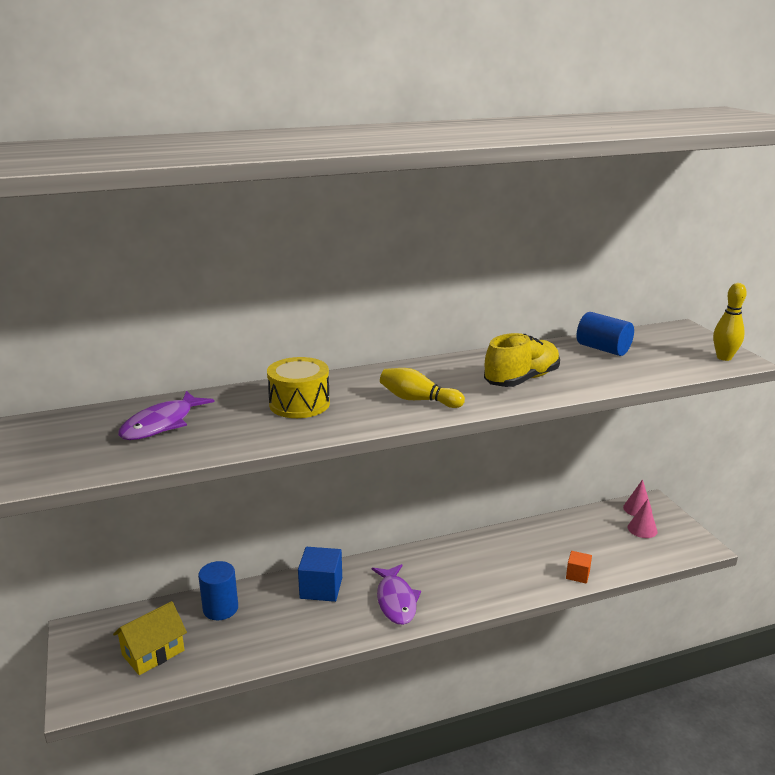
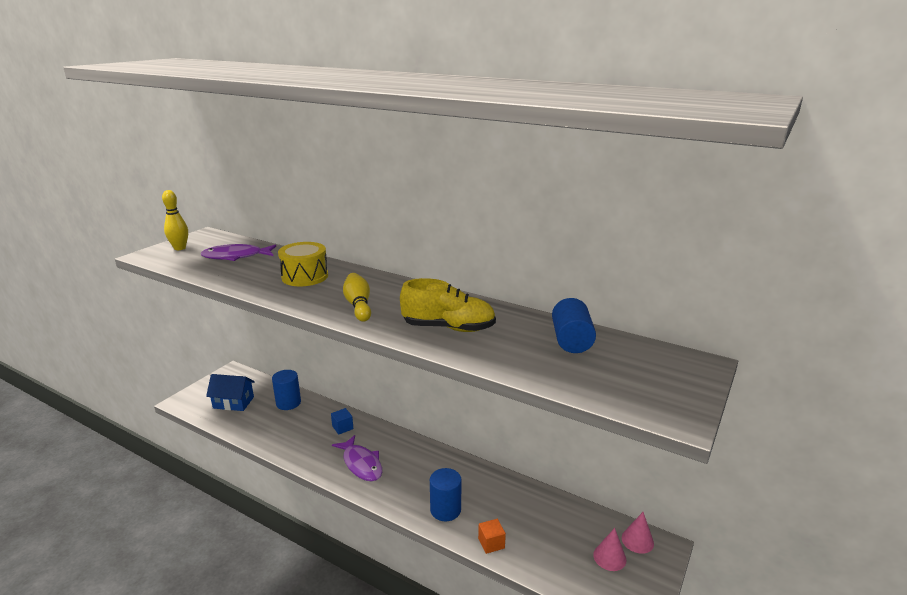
camera: 50 degrees right, 0 degrees up
(153, 652) = (233, 402): yellow house -> blue house
(321, 588) = (342, 427): blue cube -> blue cube, size x0.58
(396, 600) = (361, 464): purple fish -> purple fish turned 75 degrees counterclockwise
(515, 579) = (445, 510): none -> blue cylinder
(724, 357) = (667, 406): yellow bowling pin -> yellow bowling pin (180, 248)

